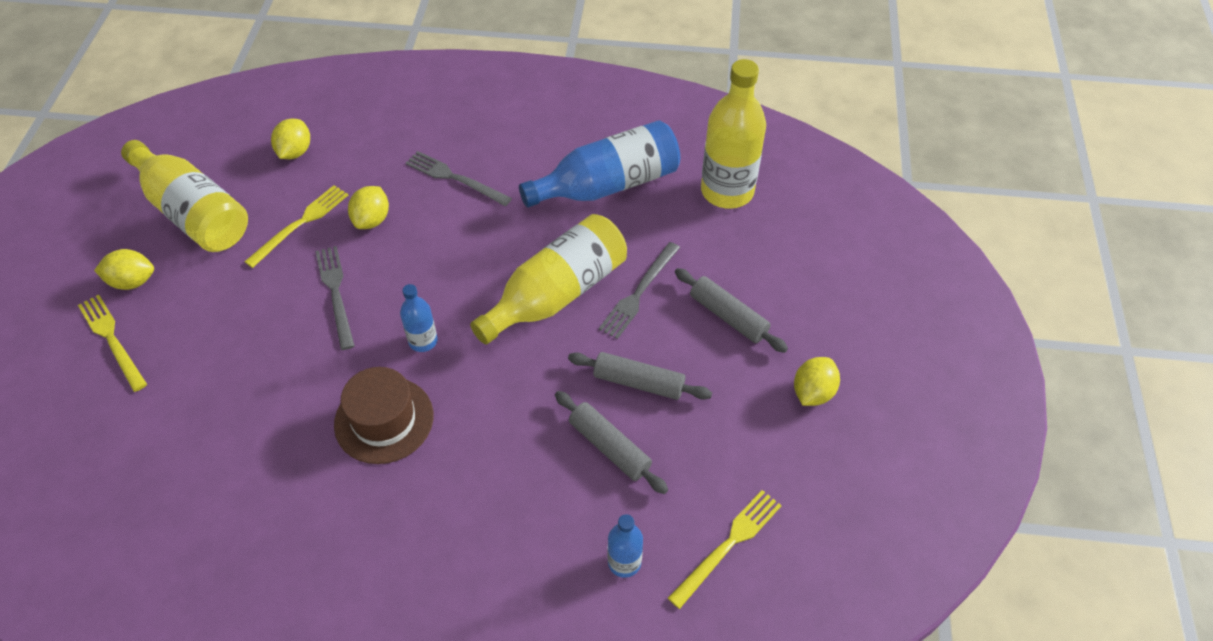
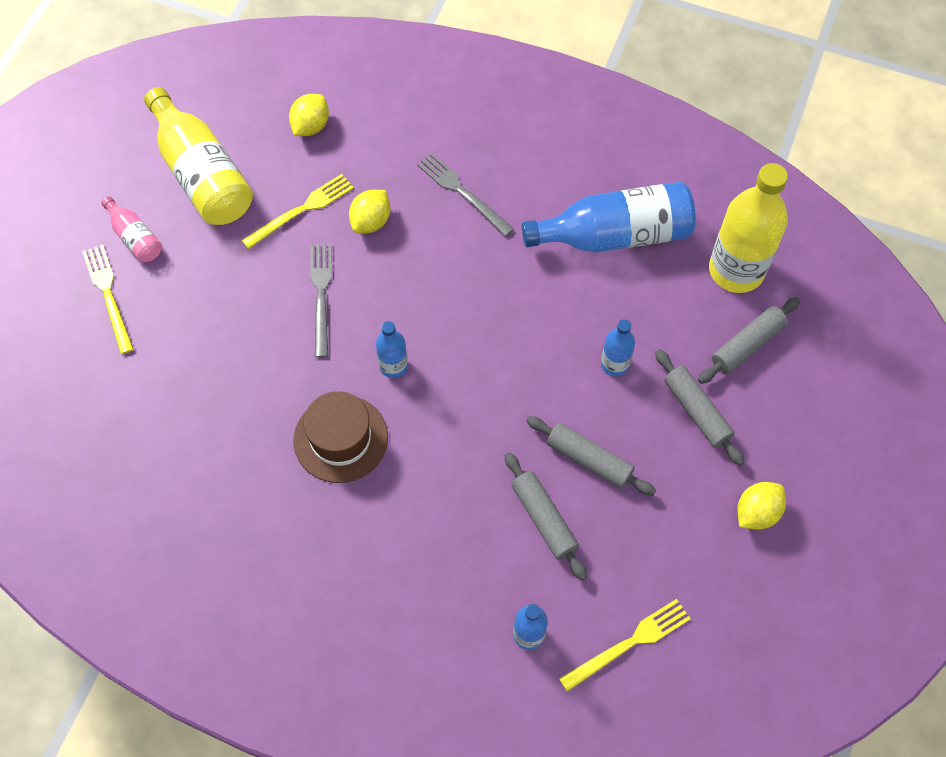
camera: 15 degrees right, 10 degrees up
(132, 281) = (135, 237): yellow lemon -> pink bottle
(556, 294) = (533, 346): yellow bottle -> none
(639, 292) = (614, 364): grey fork -> blue bottle
(757, 250) = (747, 345): none -> grey rolling pin

